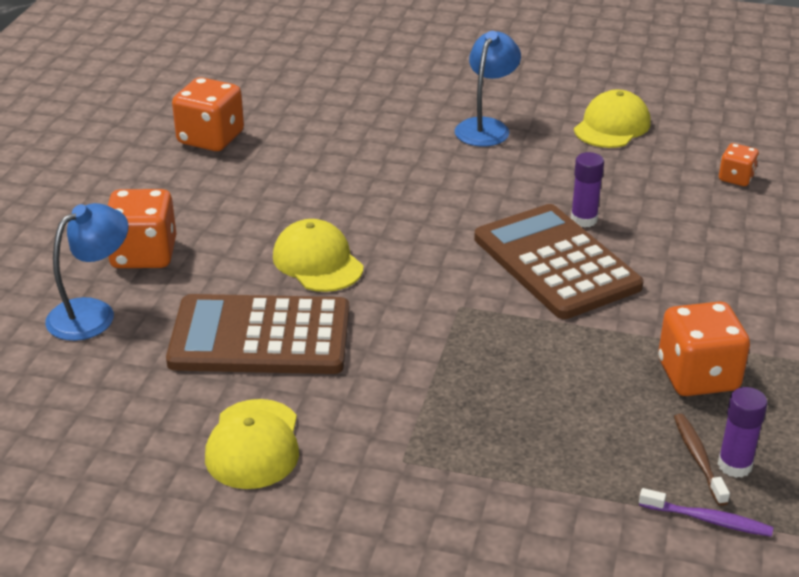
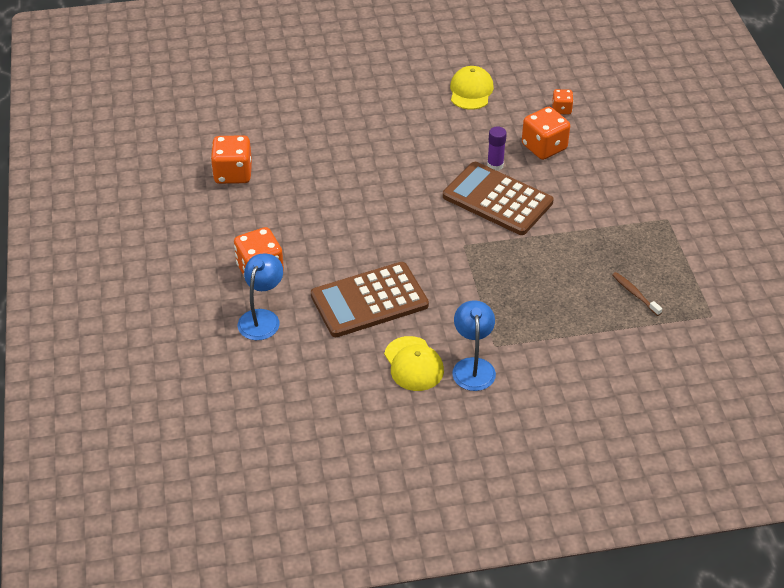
camera: 25 degrees left, 10 degrees up
(317, 262) = (365, 242): yellow cap -> none
(486, 127) = (397, 114): blue lamp -> blue lamp (473, 366)
(698, 376) = (610, 247): orange dice -> orange dice (544, 147)
(708, 520) = (656, 325): purple toothbrush -> none
(734, 465) = (653, 292): purple glue stick -> none

